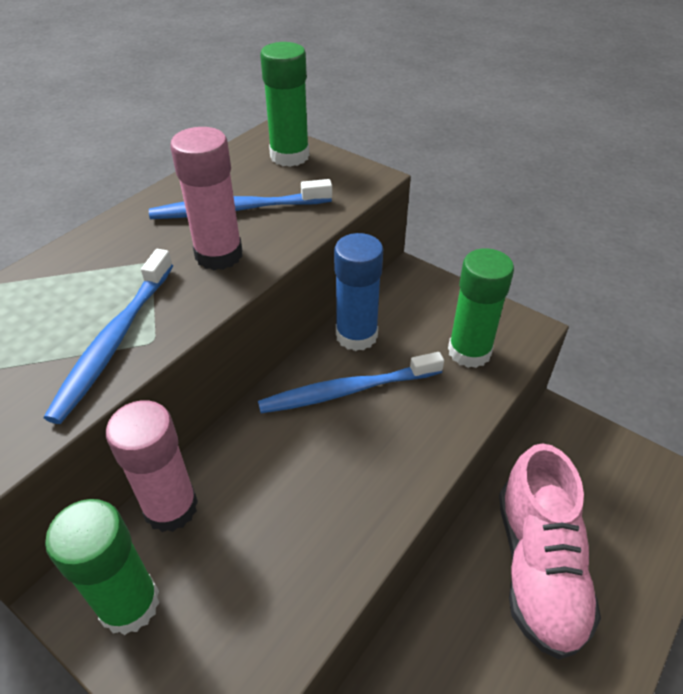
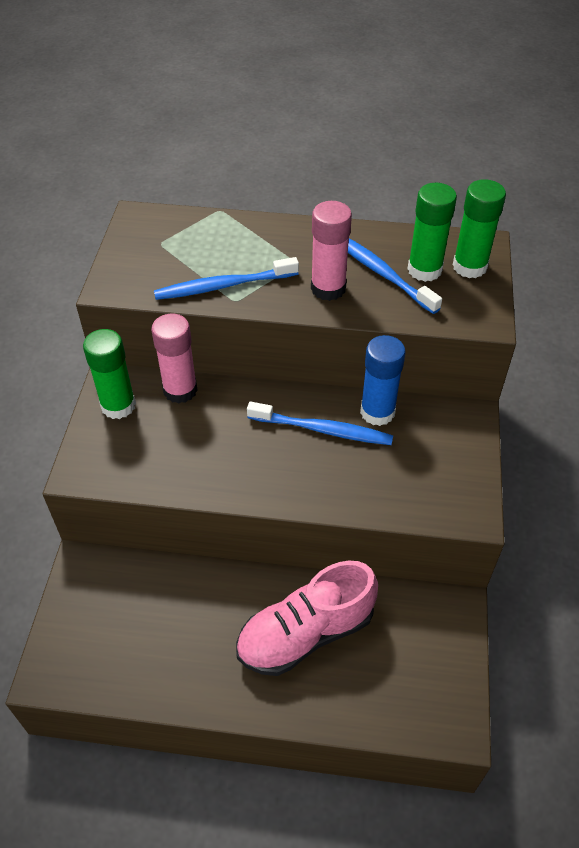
camera: 60 degrees right, 5 degrees up
(347, 390) = (323, 430): blue toothbrush -> blue toothbrush turned 150 degrees clockwise
(469, 352) = (415, 485): green glue stick -> green glue stick (424, 270)

